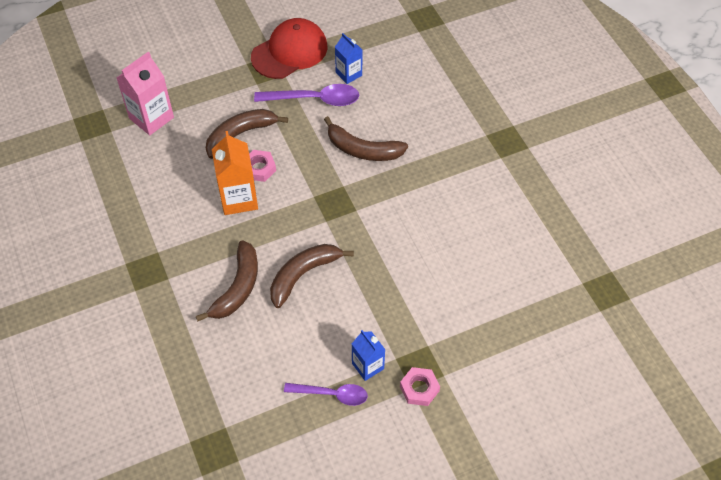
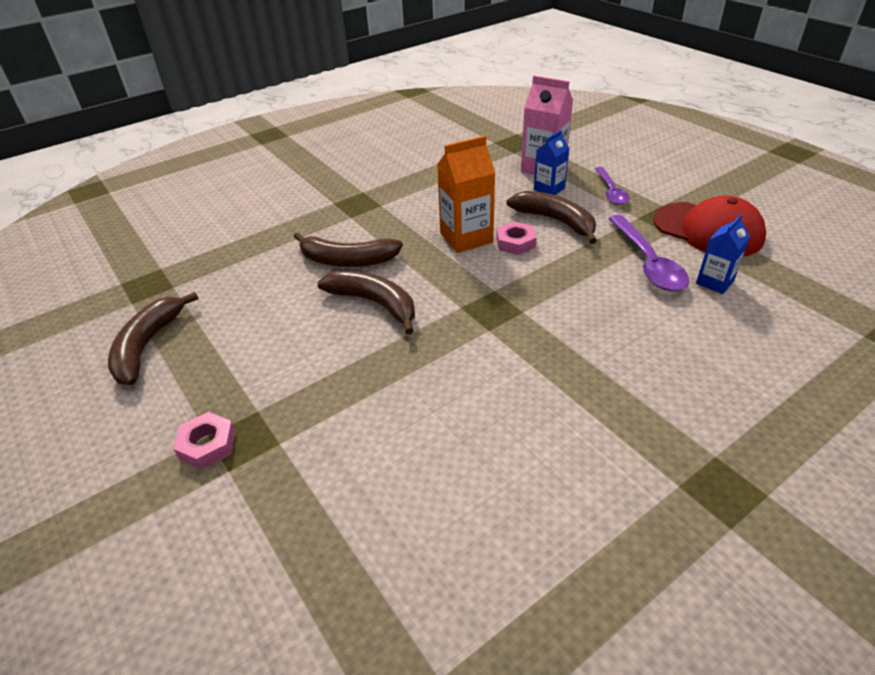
camera: 80 degrees right, 15 degrees down
(332, 394) = (205, 359): purple spoon -> purple spoon (611, 192)
(362, 150) = (593, 318): brown banana -> brown banana (147, 346)
(368, 366) = (245, 384): blue carton -> blue carton (549, 189)

